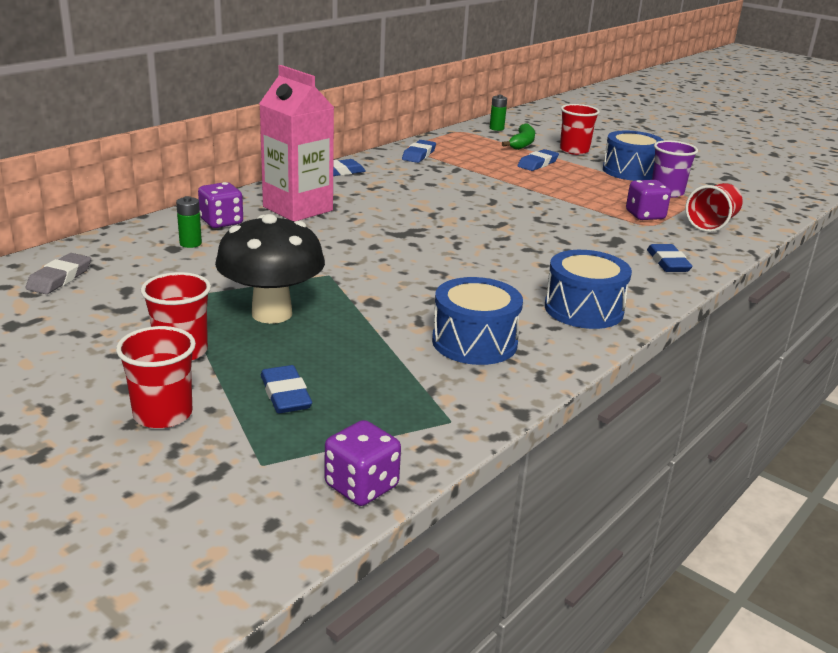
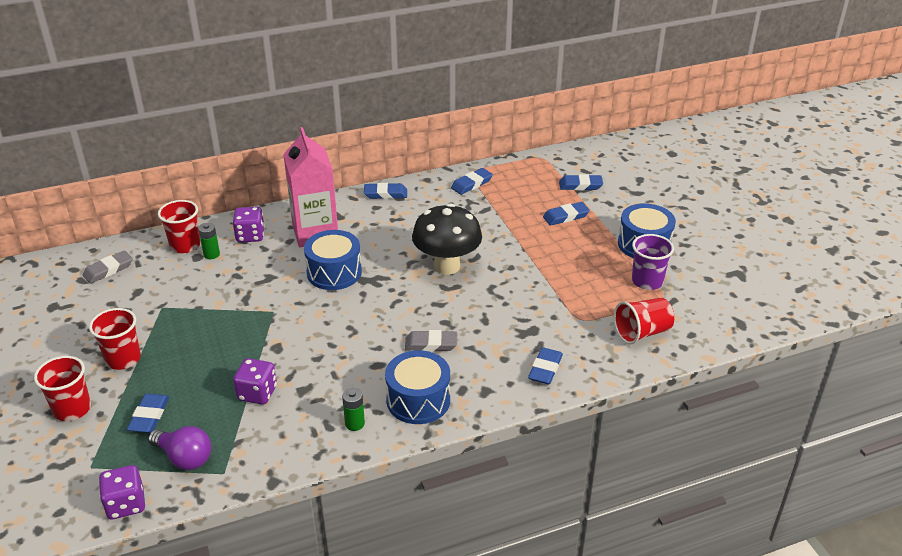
camera: 30 degrees right, 10 degrees up
(272, 313) = (203, 340): black mushroom -> black mushroom (447, 266)
(383, 420) = (184, 458): none -> purple light bulb
(474, 342) = (306, 408): blue drum -> blue drum (334, 272)
(496, 128) = (579, 159): green battery -> green battery (355, 424)
(522, 144) = (580, 185): green banana -> blue eraser
(536, 266) = (431, 344): none -> grey eraser
(574, 150) = (621, 204): red cup -> red cup (185, 245)
(645, 215) = (590, 307): purple dice -> purple dice (257, 393)

